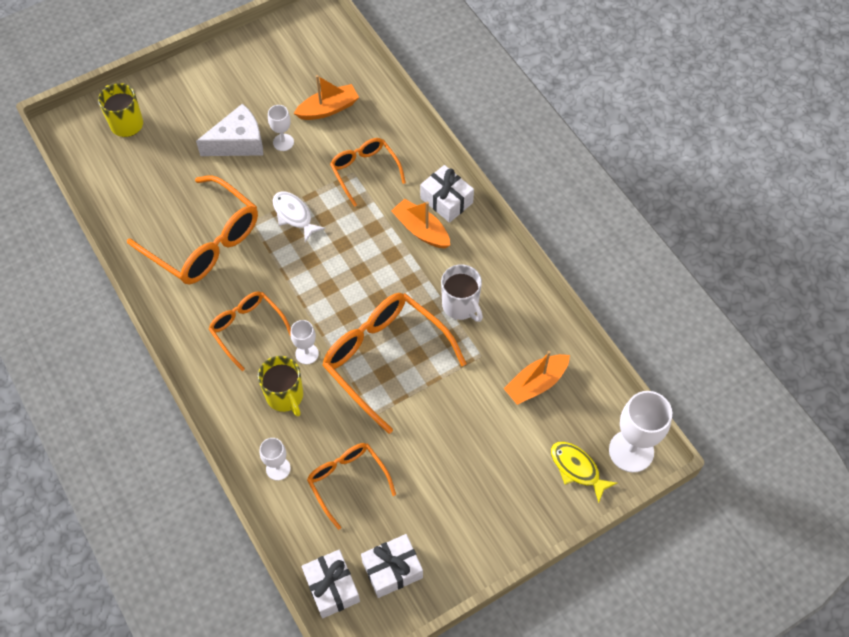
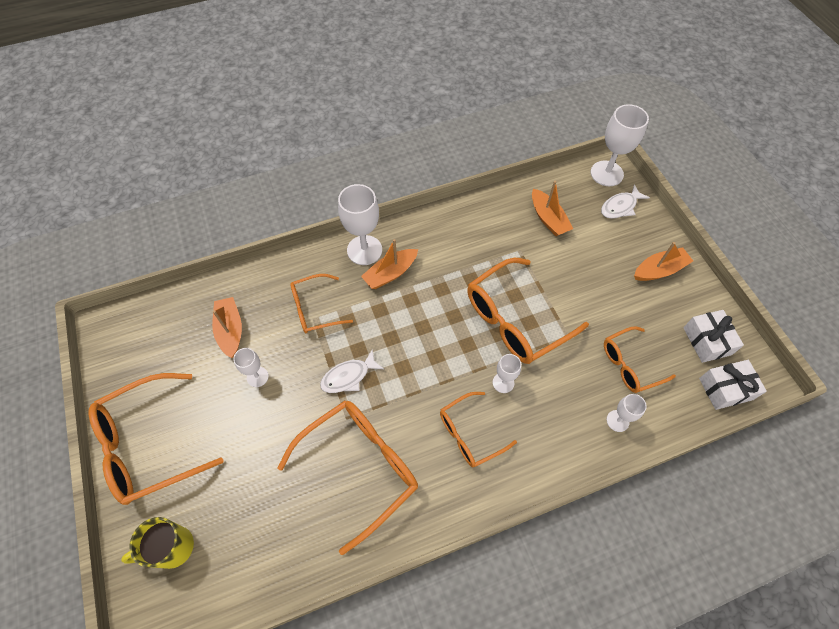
camera: 80 degrees left, 0 degrees up
(209, 81) = (148, 445): none -> orange glasses
(238, 142) = (243, 421): white cheese -> none
(285, 396) = (545, 406): yellow mug -> none
(446, 200) = (364, 250): white gift -> white goblet
(461, 306) = (471, 256): white mug -> none
(485, 516) = (659, 270): none -> orange boat
(577, 469) = (620, 207): yellow fish -> white fish

